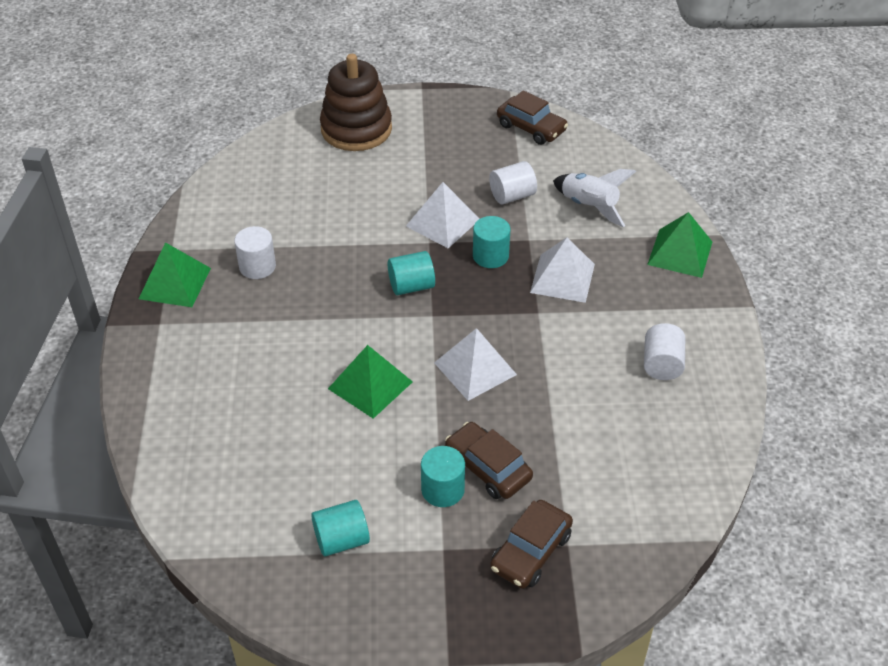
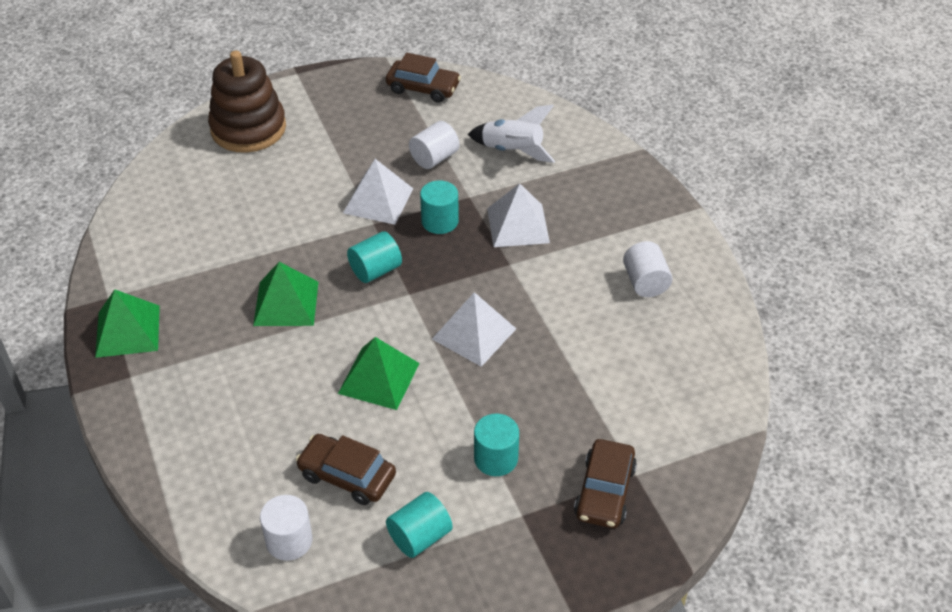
camera: 20 degrees left, 0 degrees up
(257, 266) = (208, 291): white cylinder -> white cylinder (289, 540)
(487, 468) = (529, 425): brown car -> brown car (347, 476)
(680, 253) = (615, 174): green pyramid -> green pyramid (286, 303)

